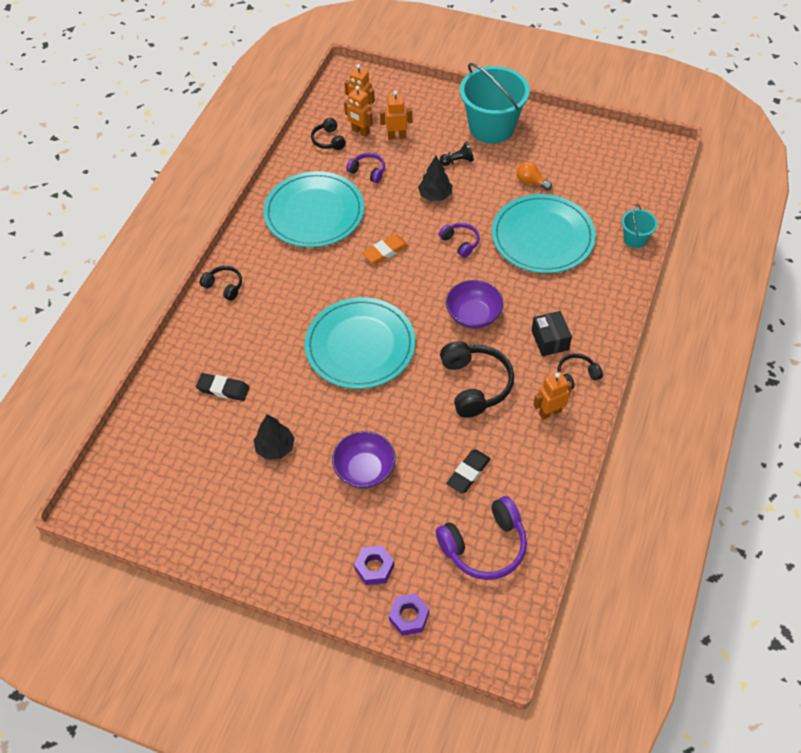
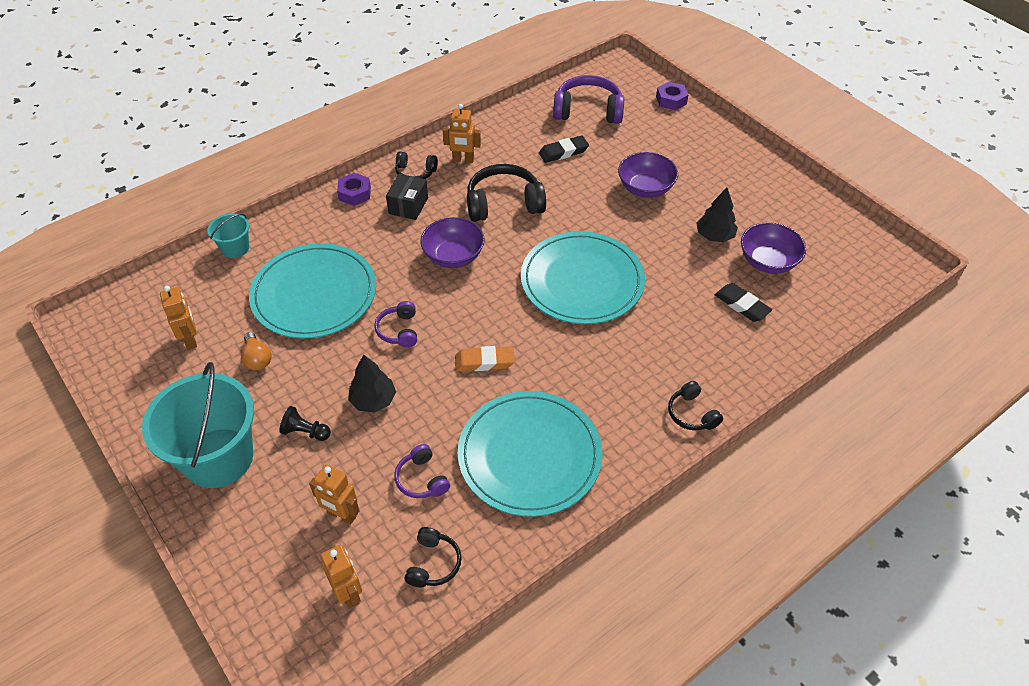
camera: 150 degrees left, 5 degrees down
(217, 444) = (768, 261): none -> purple bowl
(360, 132) = (380, 553): orange robot -> orange robot (190, 339)
(374, 567) = (678, 132): purple nut -> purple nut (355, 193)
(475, 384) = (504, 203): black headphones -> black headphones turned 60 degrees clockwise

